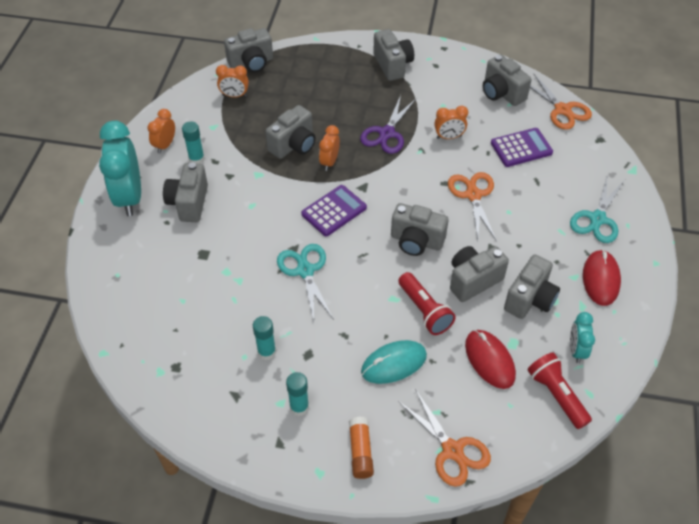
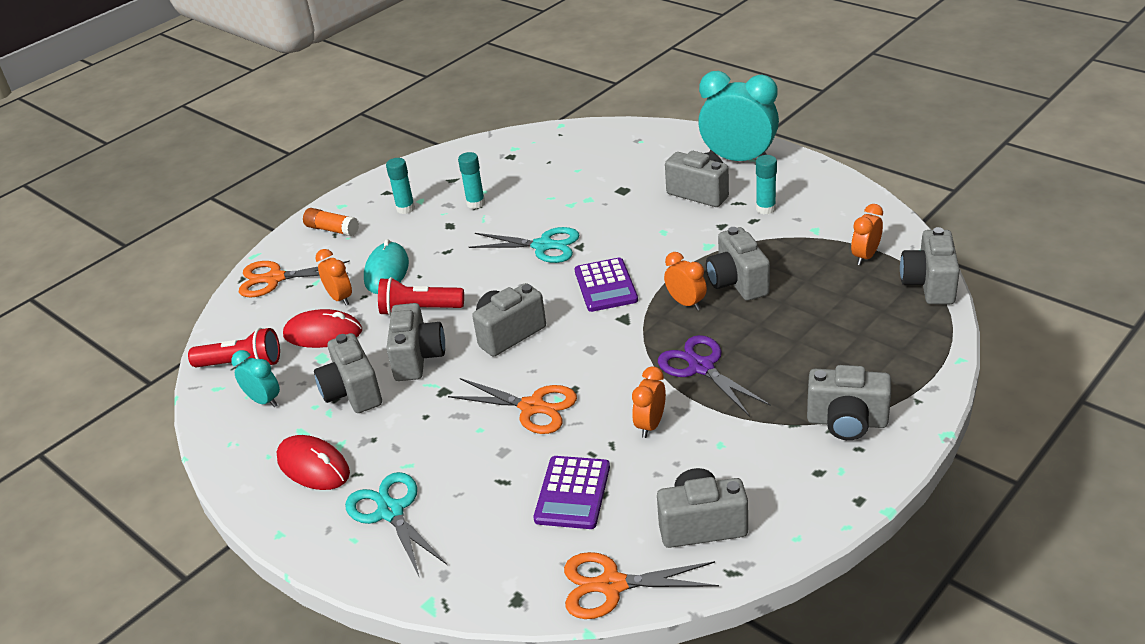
camera: 125 degrees right, 15 degrees down
(165, 145) = (805, 192): orange clock -> orange clock (340, 298)

